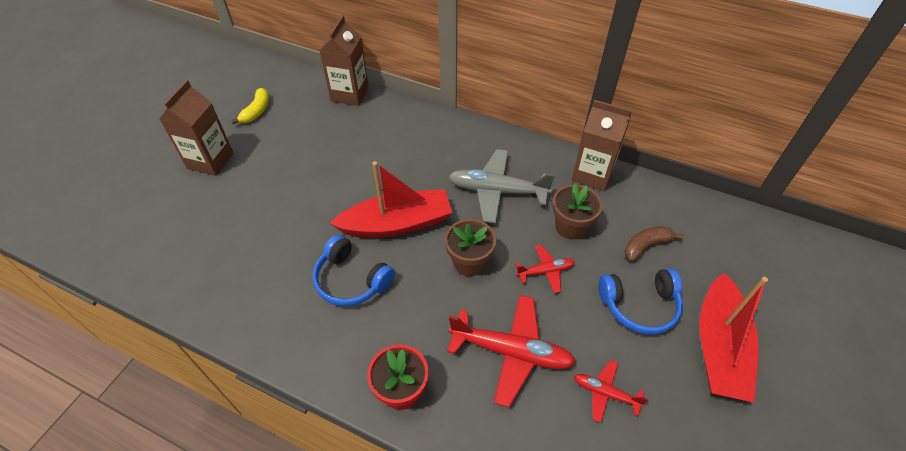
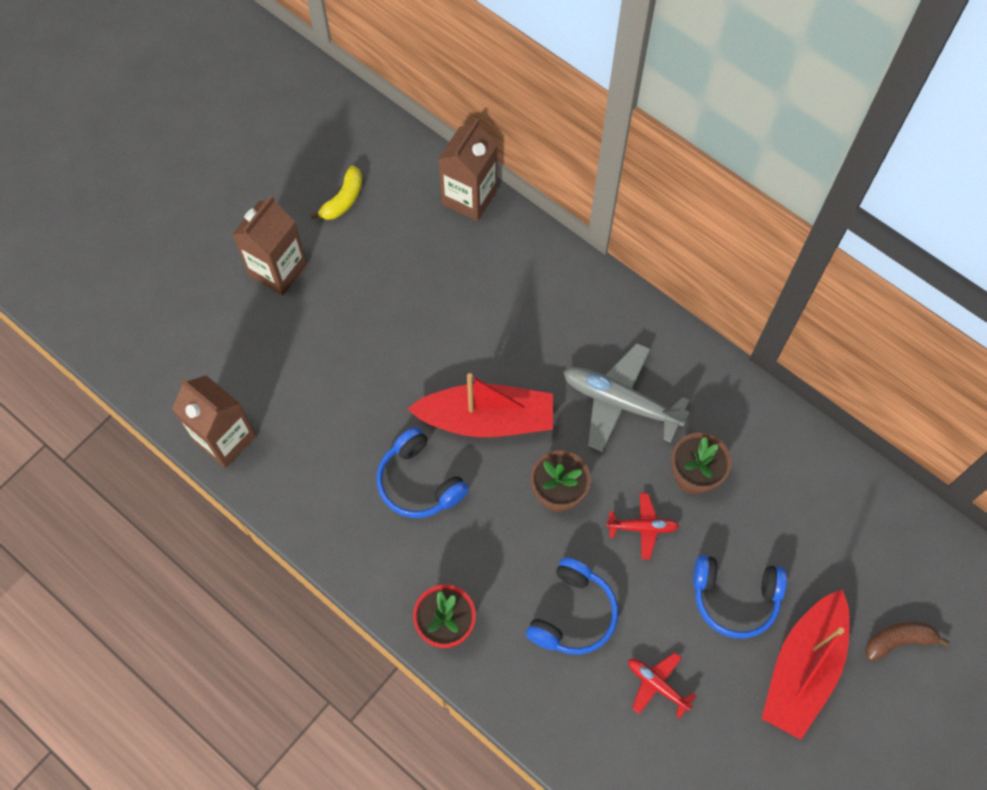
camera: 15 degrees right, 15 degrees up
(512, 352) = (573, 614): red plane -> blue headphones
(592, 174) = (749, 407): brown carton -> brown carton (225, 439)
(646, 246) = (775, 525): brown banana -> brown banana (898, 640)

